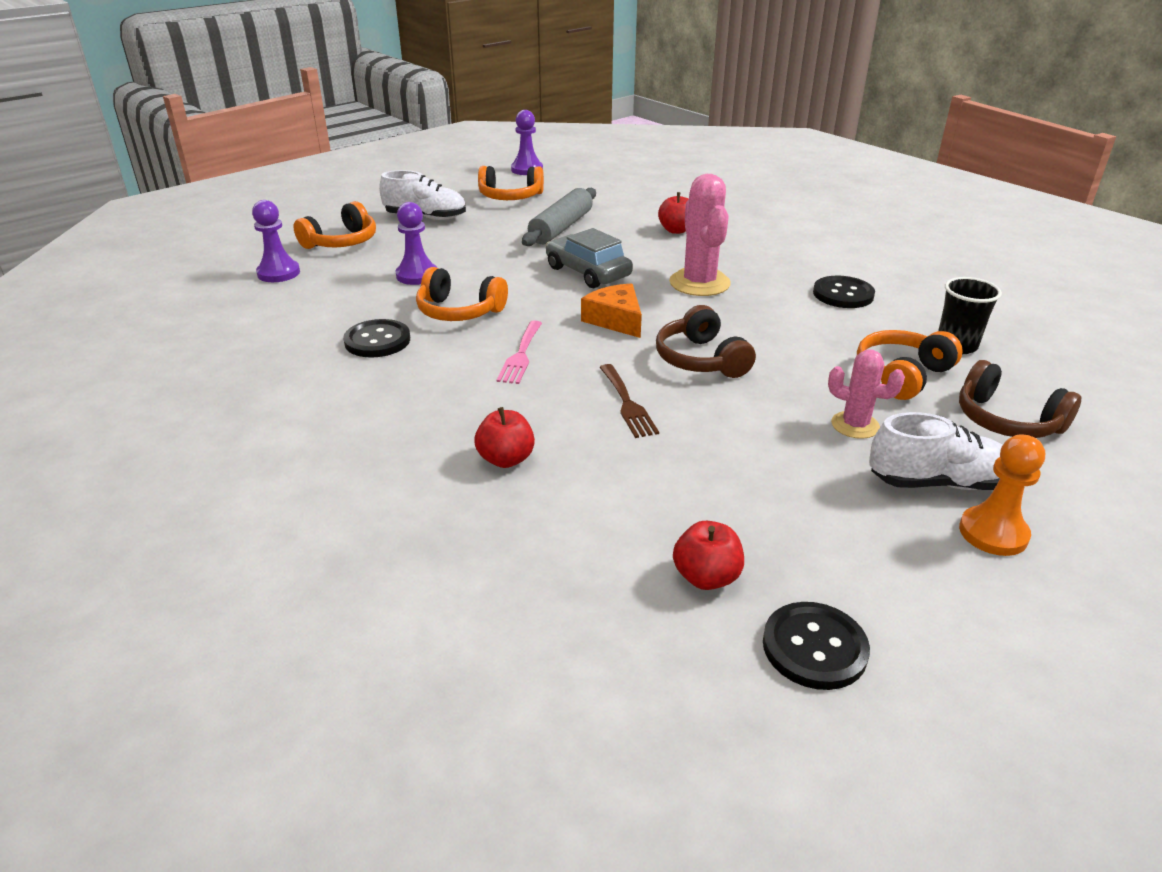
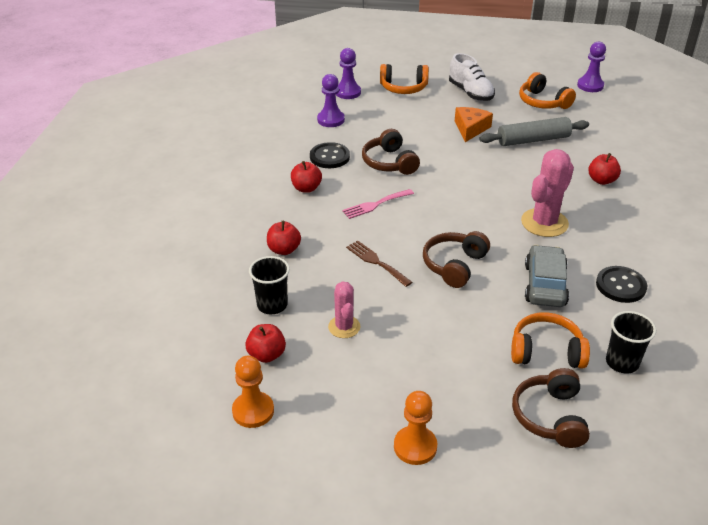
camera: 50 degrees right, 5 degrees up
(409, 384) = (306, 188): none -> red apple
(417, 275) = (405, 129): purple pawn -> purple pawn (331, 120)
(459, 311) = (389, 162): orange headphones -> brown headphones
(588, 272) = (494, 178): grey car -> grey car (545, 285)
(607, 523) = (272, 305): none -> black cup
(615, 320) = (454, 215): orange cheese -> orange cheese (470, 129)
(627, 404) = (376, 262): brown fork -> brown fork turned 105 degrees clockwise
(814, 647) = (253, 411): black button -> orange pawn
(855, 425) = (460, 353): pink cactus -> pink cactus (344, 327)
(936, 482) = (440, 407): white shoe -> none

